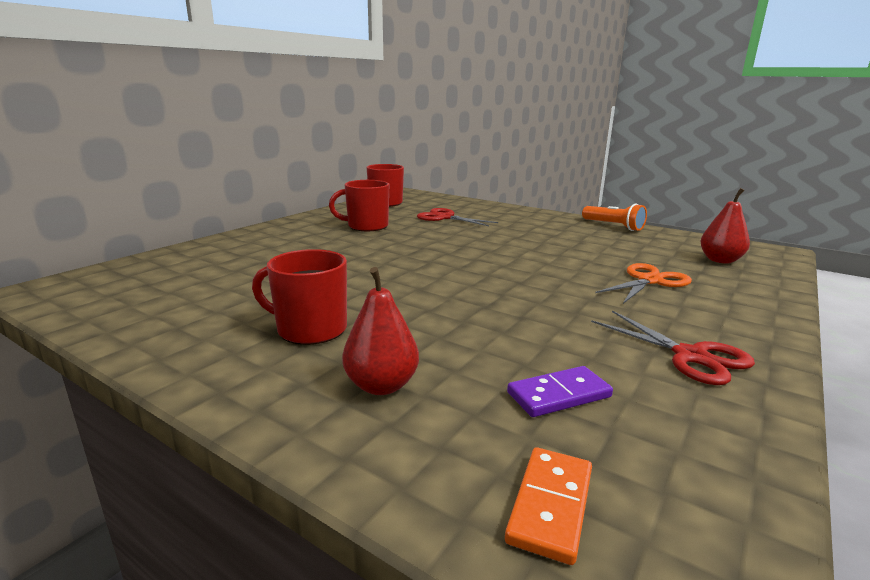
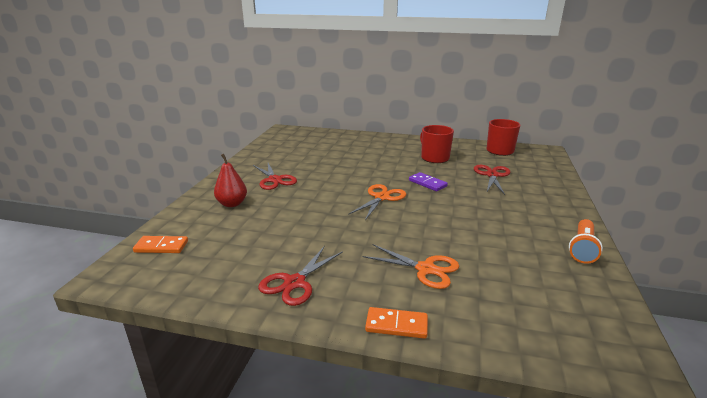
camera: 70 degrees right, 5 degrees up
(310, 329) = (274, 180): red mug -> red scissors
(459, 269) = (381, 197): none -> orange scissors
(559, 395) = (236, 243): purple domino -> purple domino (427, 183)
(720, 260) = (533, 313): red pear -> none
(764, 312) = (396, 325): none -> orange domino

